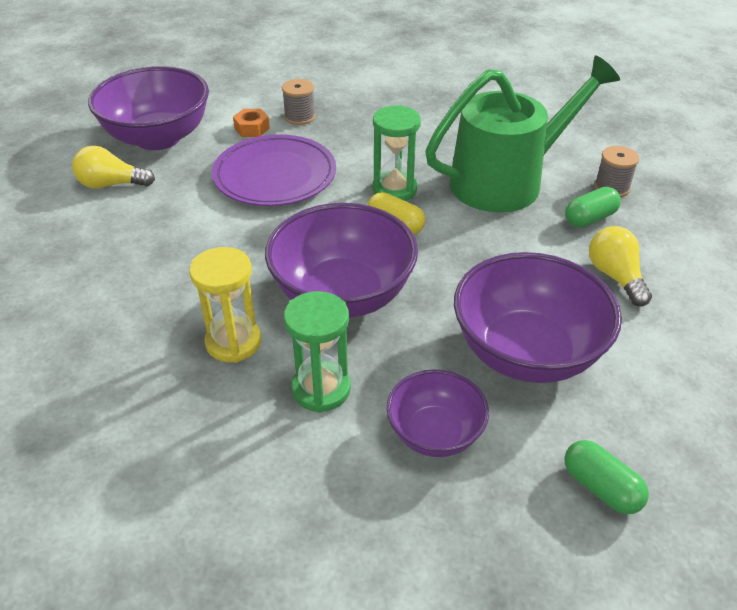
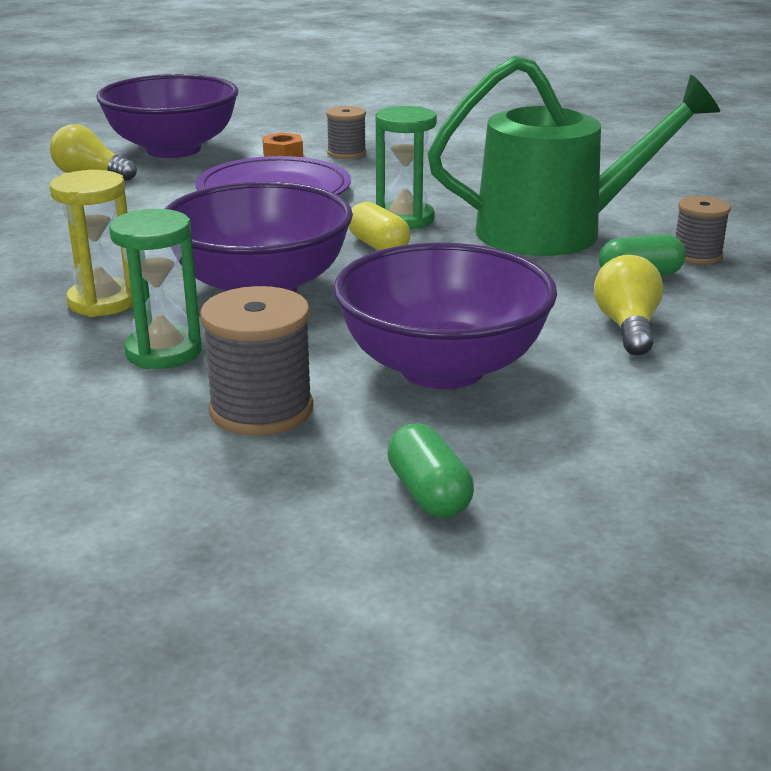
camera: 20 degrees right, 15 degrees down
(435, 434) = (261, 410): purple bowl -> grey spool

